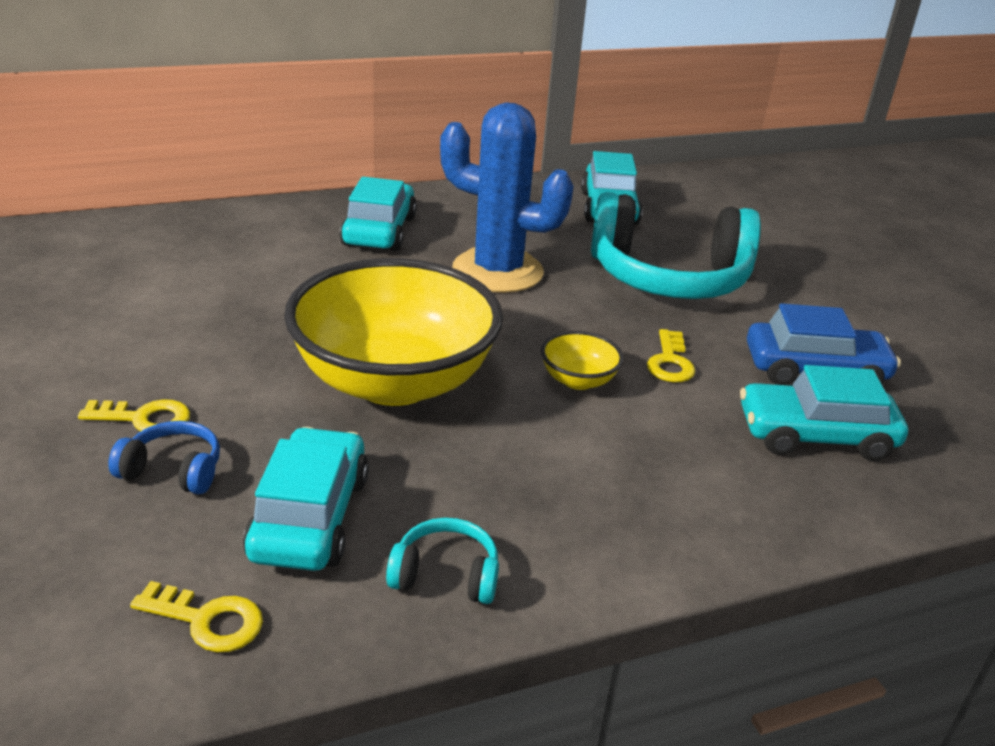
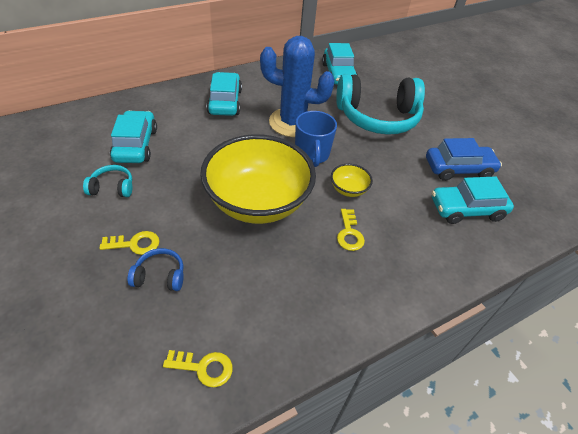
camera: 10 degrees left, 15 degrees up
(310, 517) = (238, 295): turquoise car -> turquoise car (136, 145)
(445, 575) = (313, 321): turquoise headphones -> turquoise headphones (112, 188)
(521, 321) = (312, 154): none -> blue mug
(670, 362) = (390, 172): yellow key -> yellow key (349, 233)

